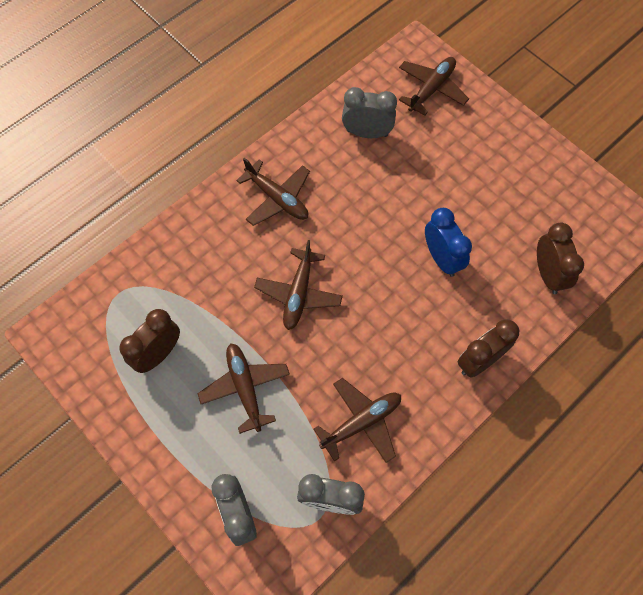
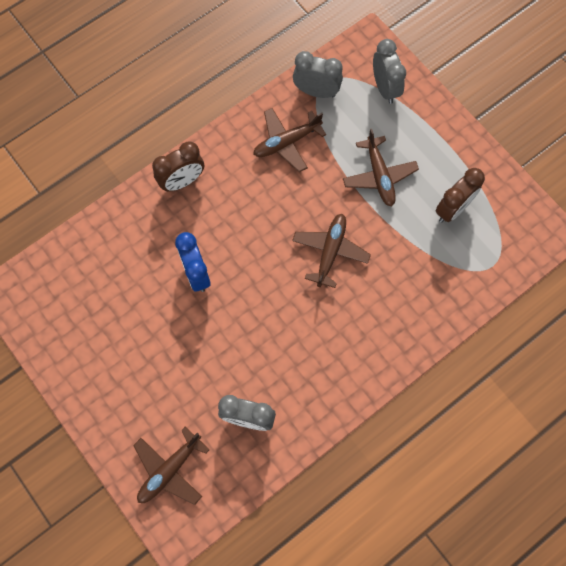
camera: 175 degrees left, 5 degrees up
(277, 198) = (345, 349): brown plane -> none
(547, 274) = (104, 251): brown clock -> none

